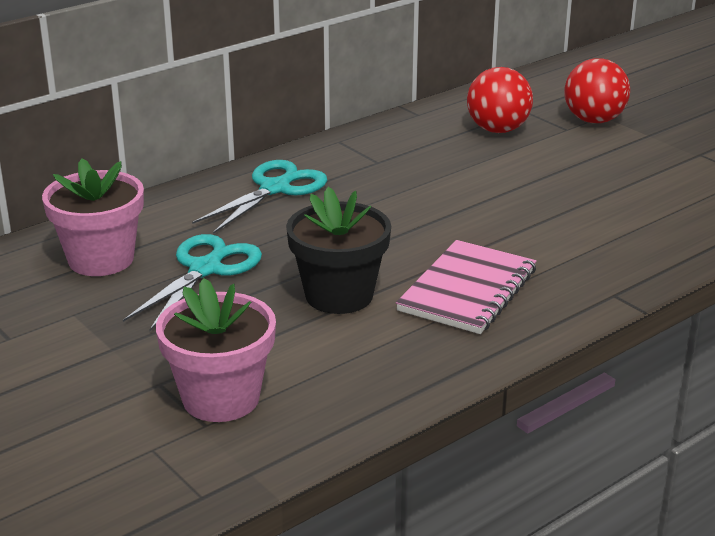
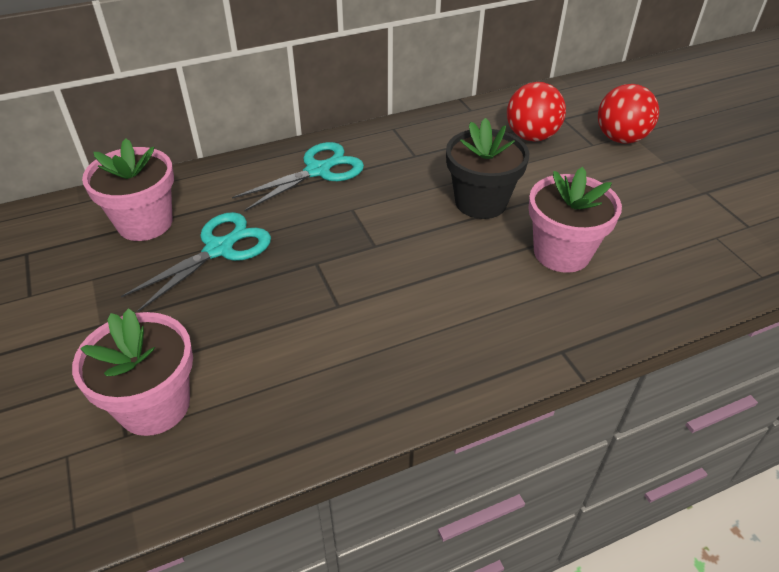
camera: 15 degrees right, 15 degrees up
(339, 295) = (313, 301): black flower pot -> black flower pot (480, 202)
(467, 290) = (427, 317): pink notebook -> none
(578, 221) = (561, 253): none -> pink flower pot

